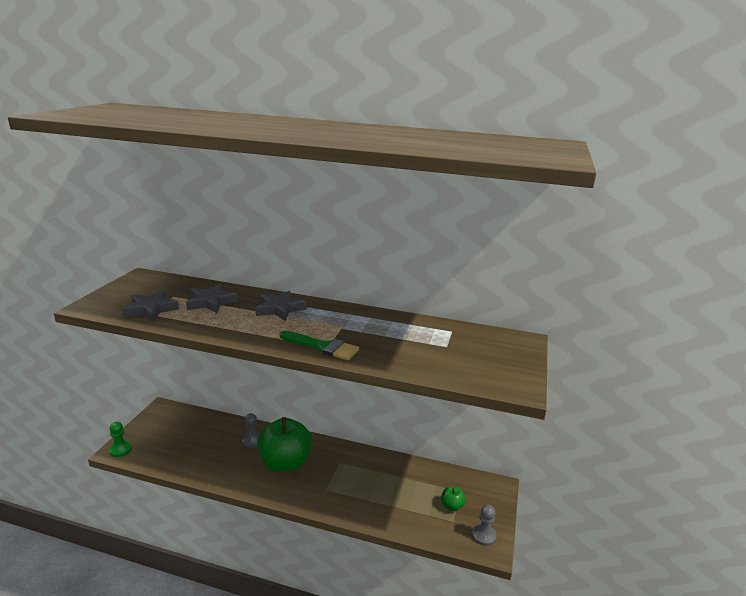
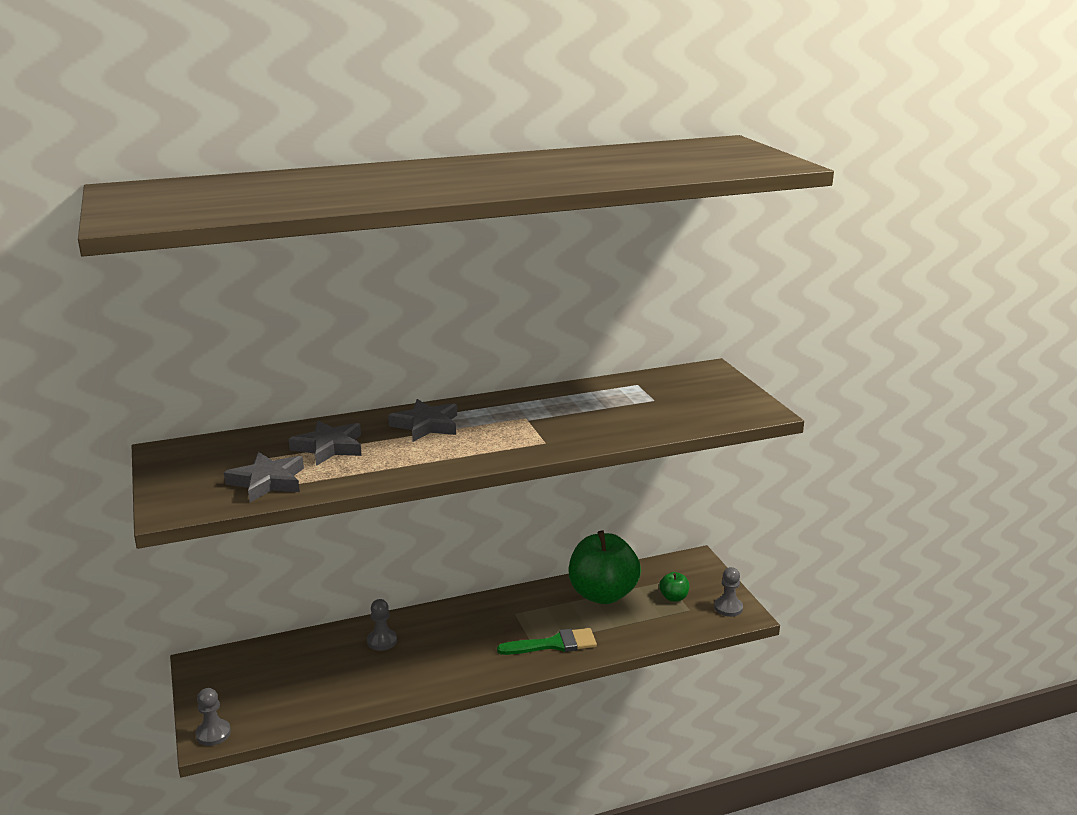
camera: 35 degrees left, 0 degrees up
(120, 450) = (213, 734): green pawn -> grey pawn
(285, 463) = (454, 643): green apple -> green apple (603, 594)
(322, 347) = (541, 444): green brush -> green brush (554, 644)

